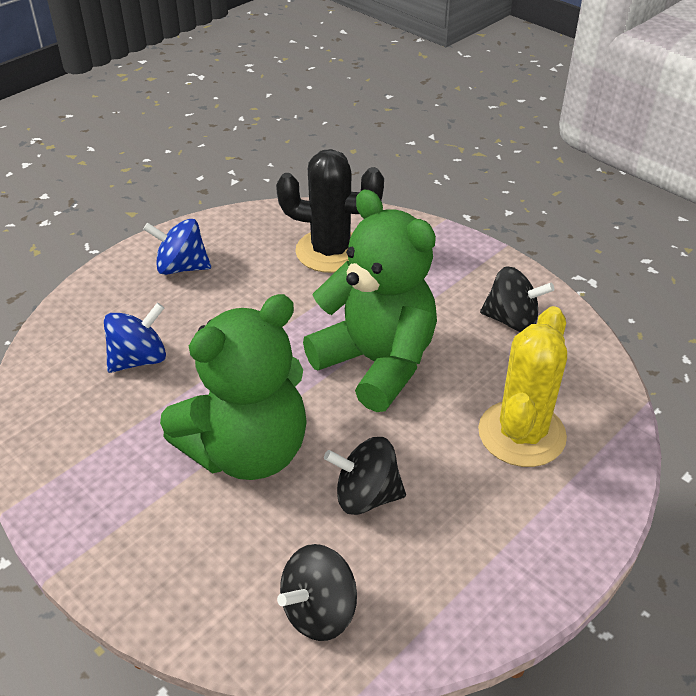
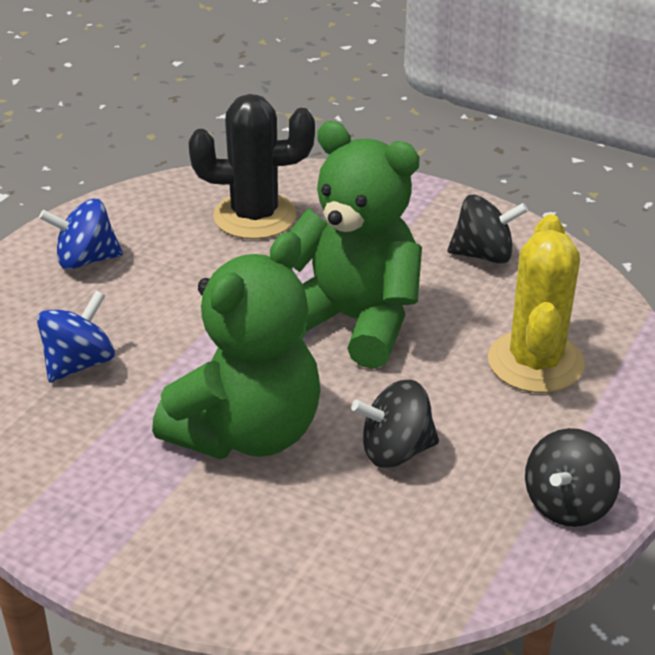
camera: 15 degrees left, 5 degrees down
(319, 611) = (390, 566): black spinning top -> black spinning top (568, 504)

